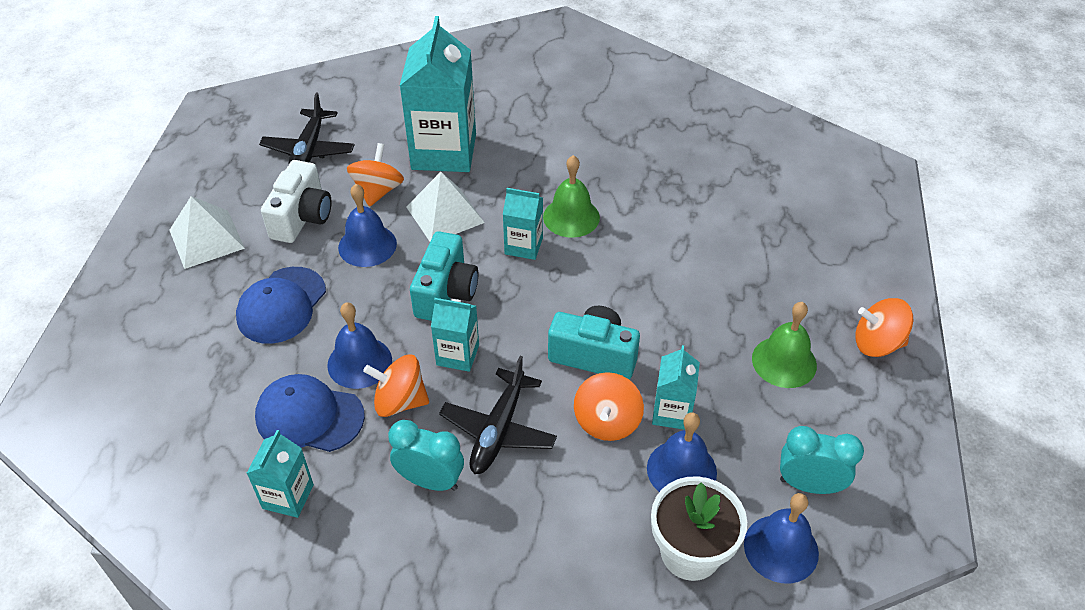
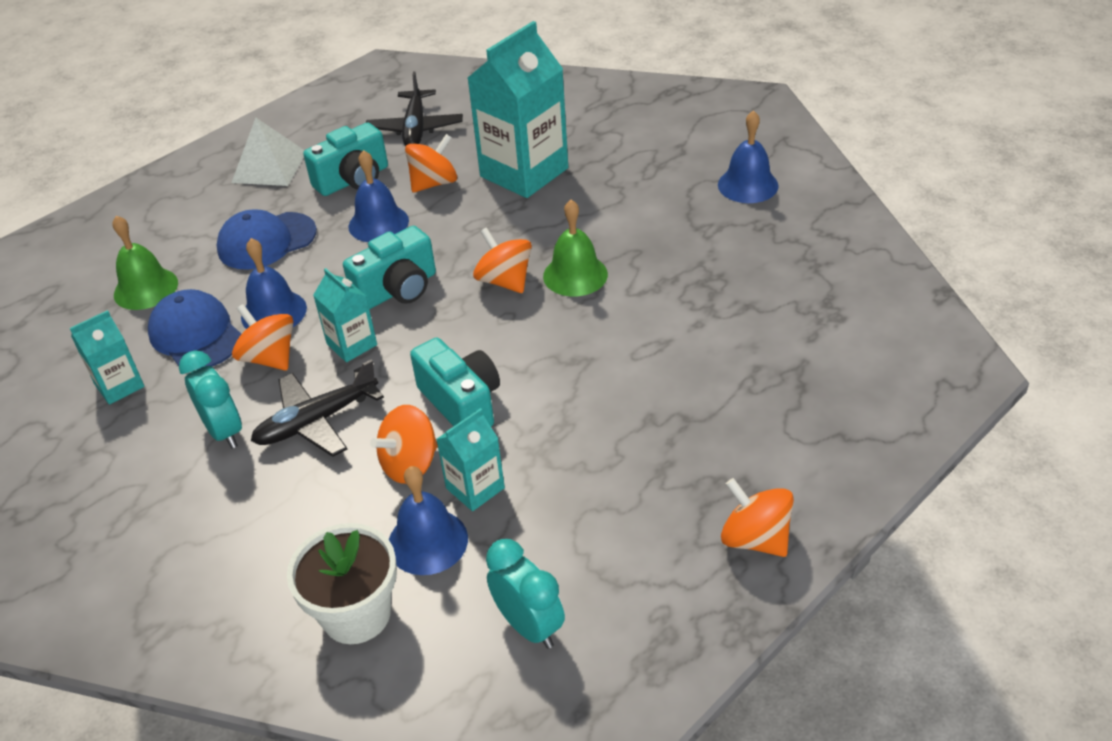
camera: 40 degrees right, 5 degrees down
(302, 217) = (353, 180): white camera -> turquoise camera
(309, 151) = (415, 129): black plane -> black plane turned 45 degrees counterclockwise
(445, 214) = (467, 225): white pyramid -> none
(523, 246) = (505, 281): turquoise carton -> orange spinning top
(781, 548) = (438, 663): blue bell -> blue bell (748, 185)
(784, 362) = (634, 502): green bell -> green bell (146, 288)

